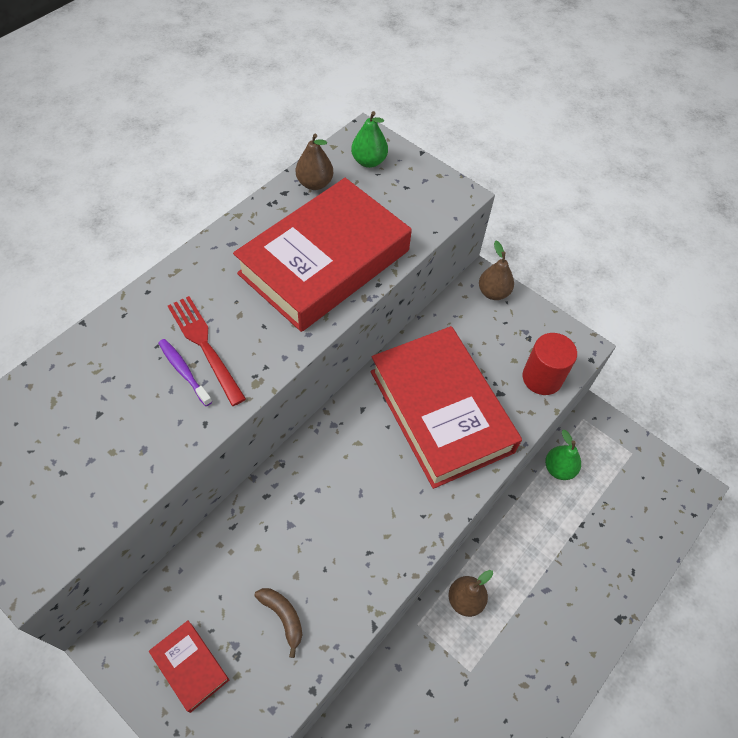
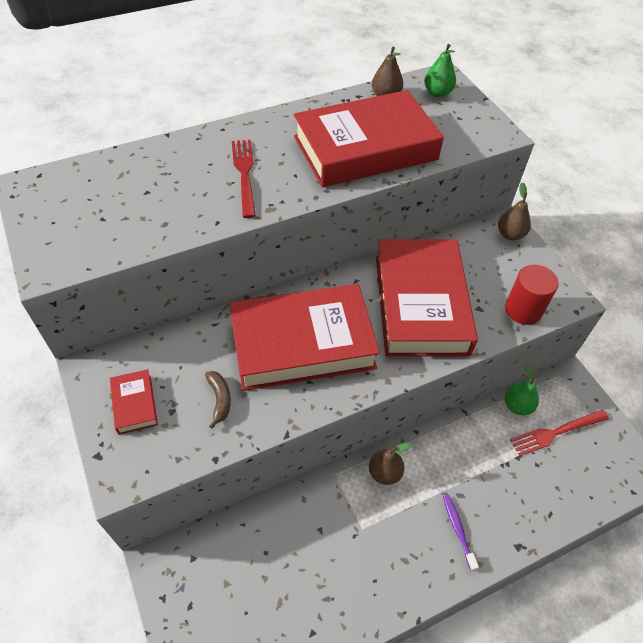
camera: 25 degrees right, 5 degrees down
(184, 371) = (220, 185): purple toothbrush -> purple toothbrush (458, 530)
(340, 509) = (302, 343): none -> red book
(604, 482) = (555, 433): none -> red fork

